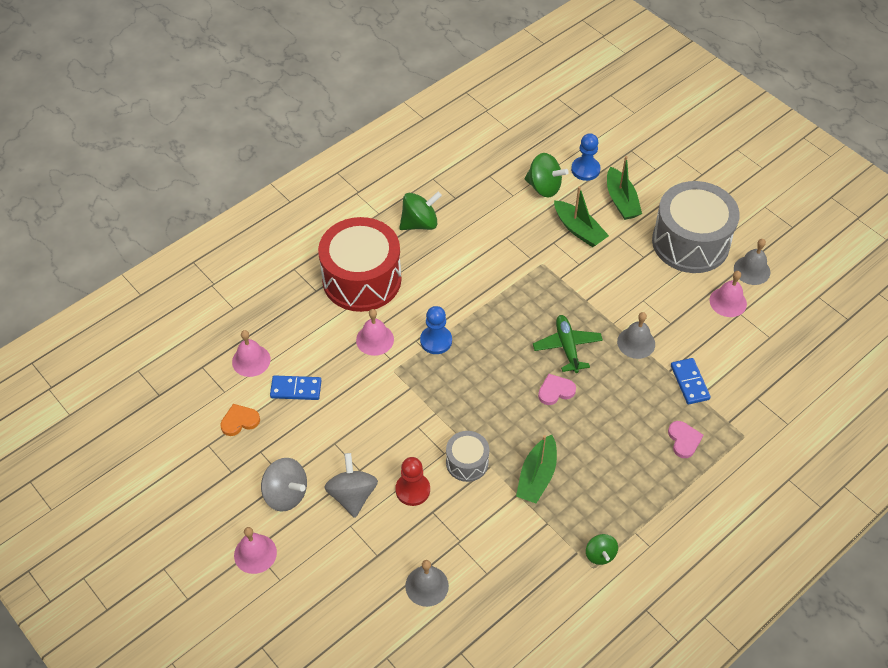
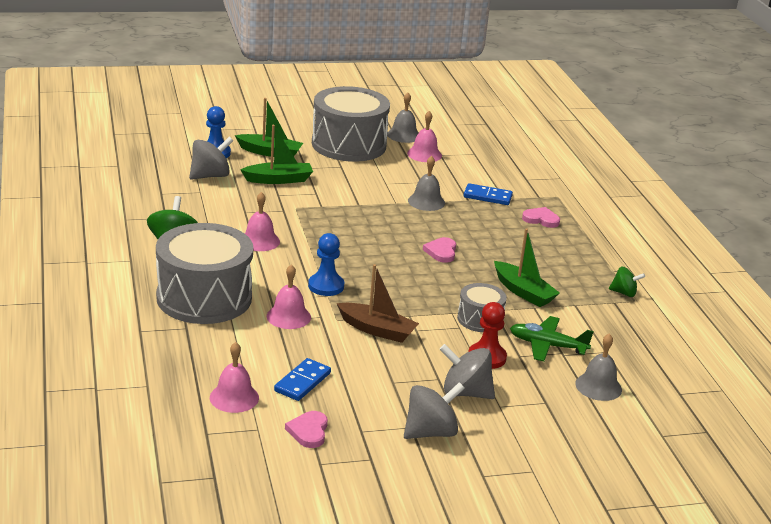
camera: 65 degrees left, 25 degrees down
(239, 421) = (308, 431): orange heart -> pink heart
(255, 553) = (489, 476): pink bell -> pink bell (259, 241)
(362, 279) = (204, 297): red drum -> grey drum
(398, 402) = (377, 330): none -> brown boat
(544, 187) = (210, 176): green spinning top -> grey spinning top
(567, 347) = (400, 230): green plane -> green plane (547, 345)

